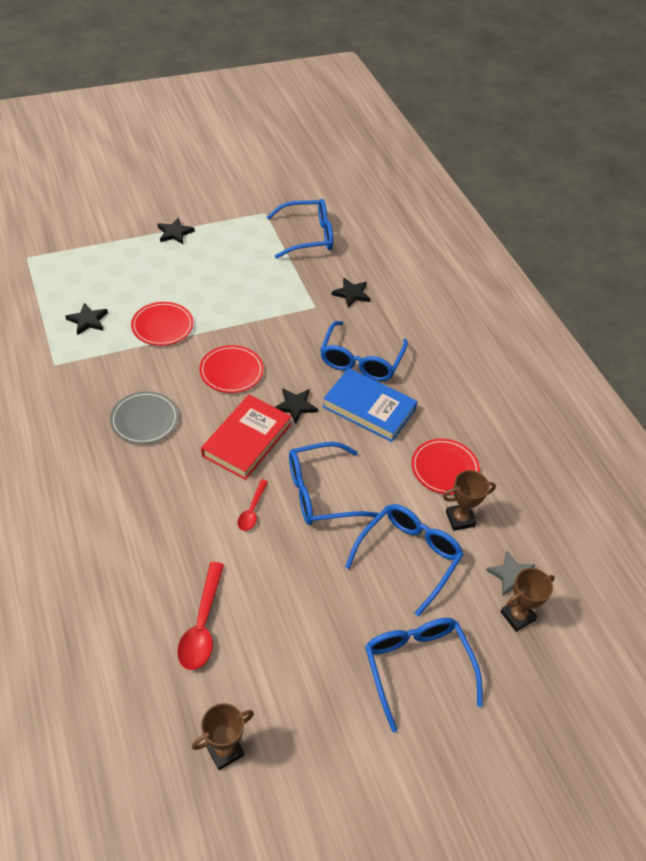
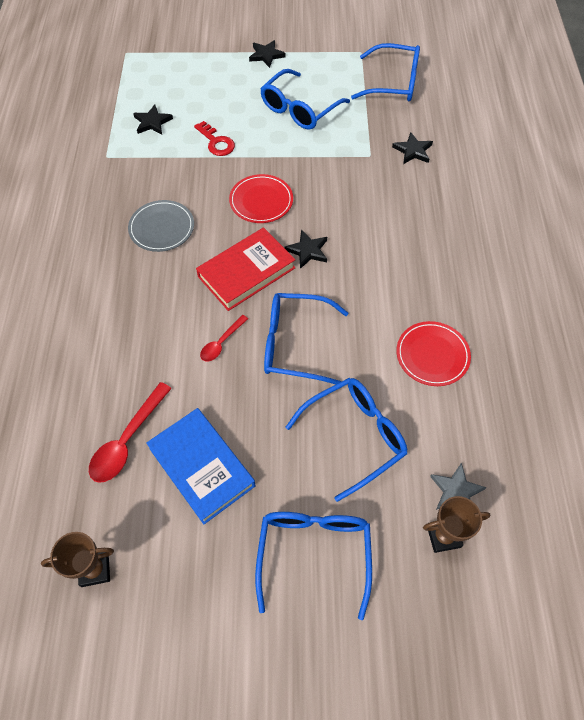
camera: 25 degrees right, 10 degrees up
(162, 326) = (216, 142): red plate -> red key
(361, 360) = (393, 221): blue glasses -> blue glasses (299, 109)
(369, 408) = (380, 271): blue book -> blue book (202, 467)
(460, 519) = (426, 413): brown trophy -> none

